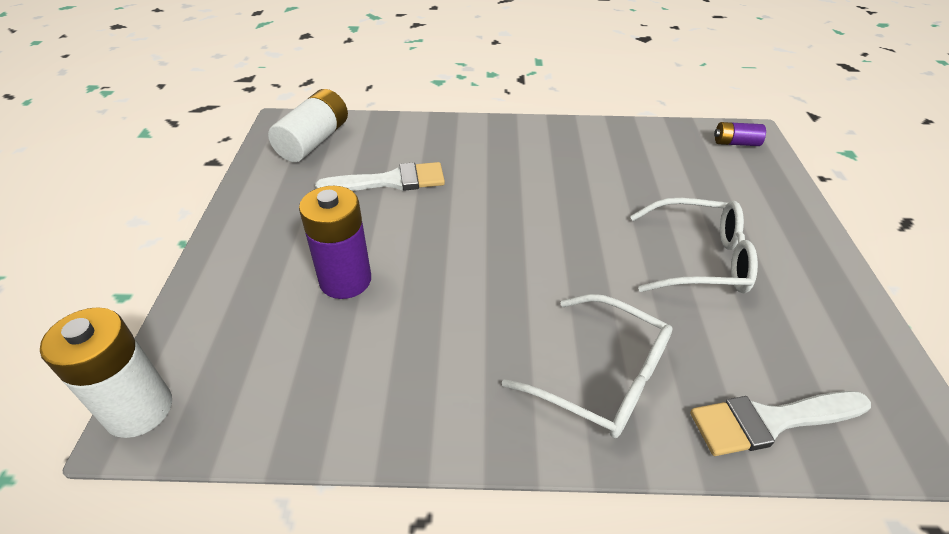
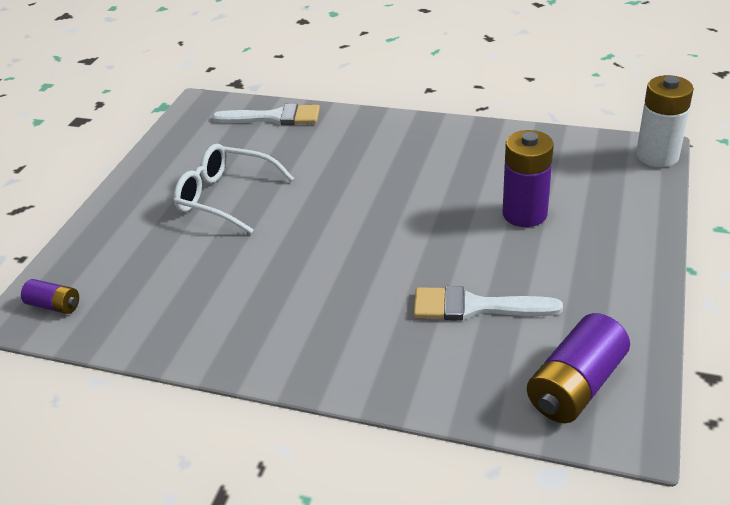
camera: 160 degrees left, 5 degrees down
(314, 141) = (575, 385): white battery -> purple battery
(602, 377) = (355, 142): white glasses -> none

